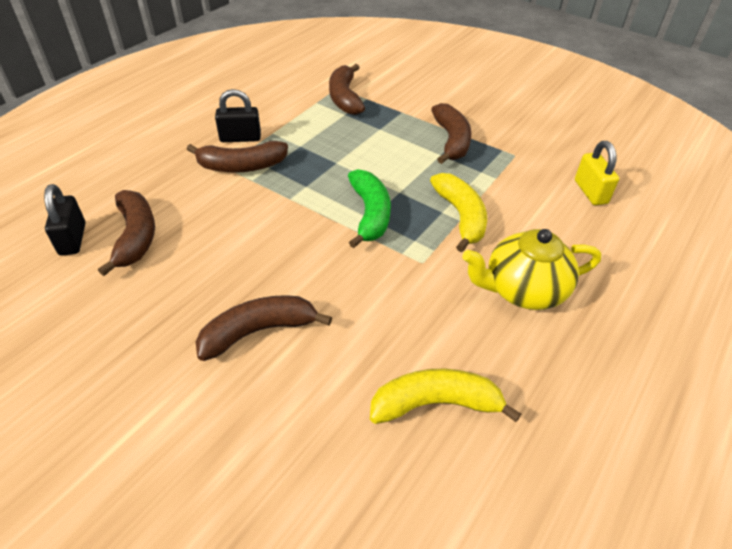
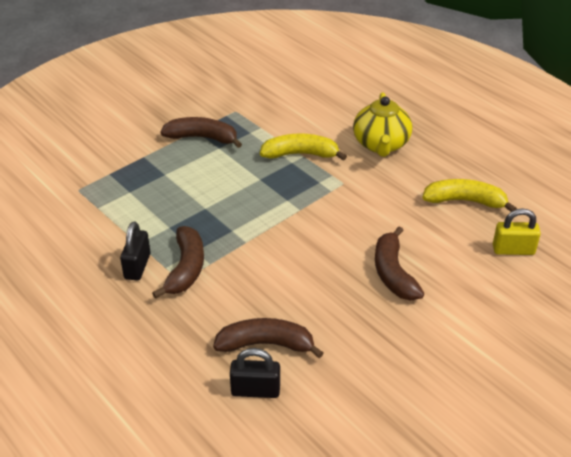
camera: 75 degrees left, 5 degrees down
(345, 98) = (100, 187): brown banana -> none
(370, 214) = (282, 199): green banana -> none
(435, 404) = (465, 201): yellow banana -> yellow banana turned 90 degrees clockwise
(590, 192) = (293, 89): yellow padlock -> yellow padlock (513, 250)

